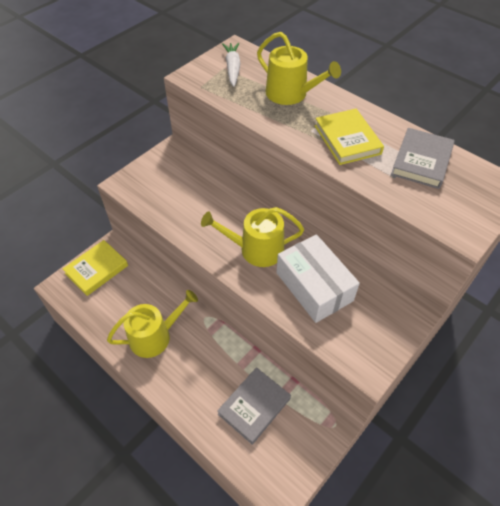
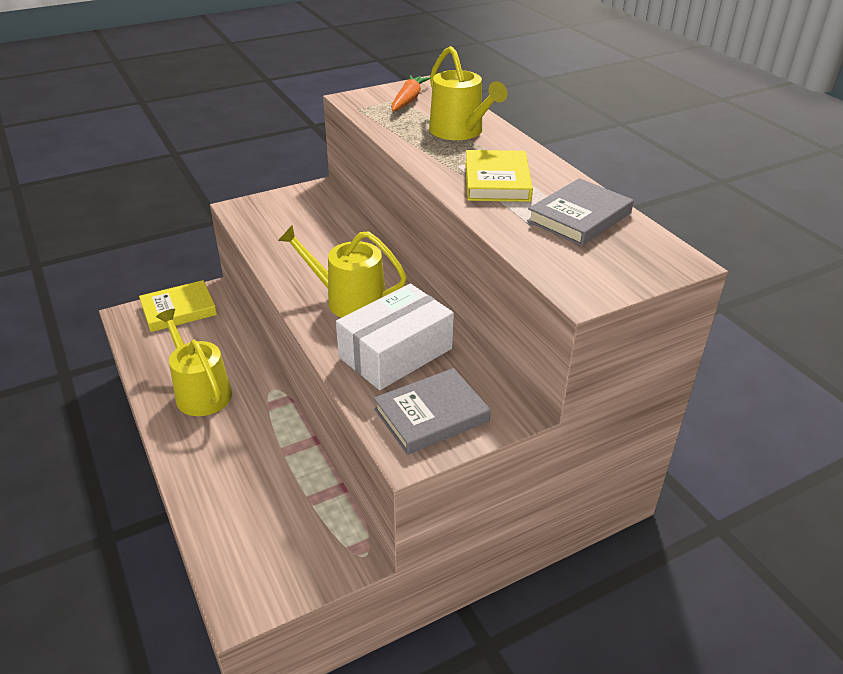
camera: 20 degrees right, 15 degrees down
(155, 336) = (200, 392): yellow watering can -> yellow watering can turned 120 degrees counterclockwise
(232, 68) = (408, 100): white carrot -> orange carrot
(254, 406) = (272, 499): grey book -> grey book (431, 415)
(314, 286) = (395, 353): white box -> white box turned 60 degrees clockwise

